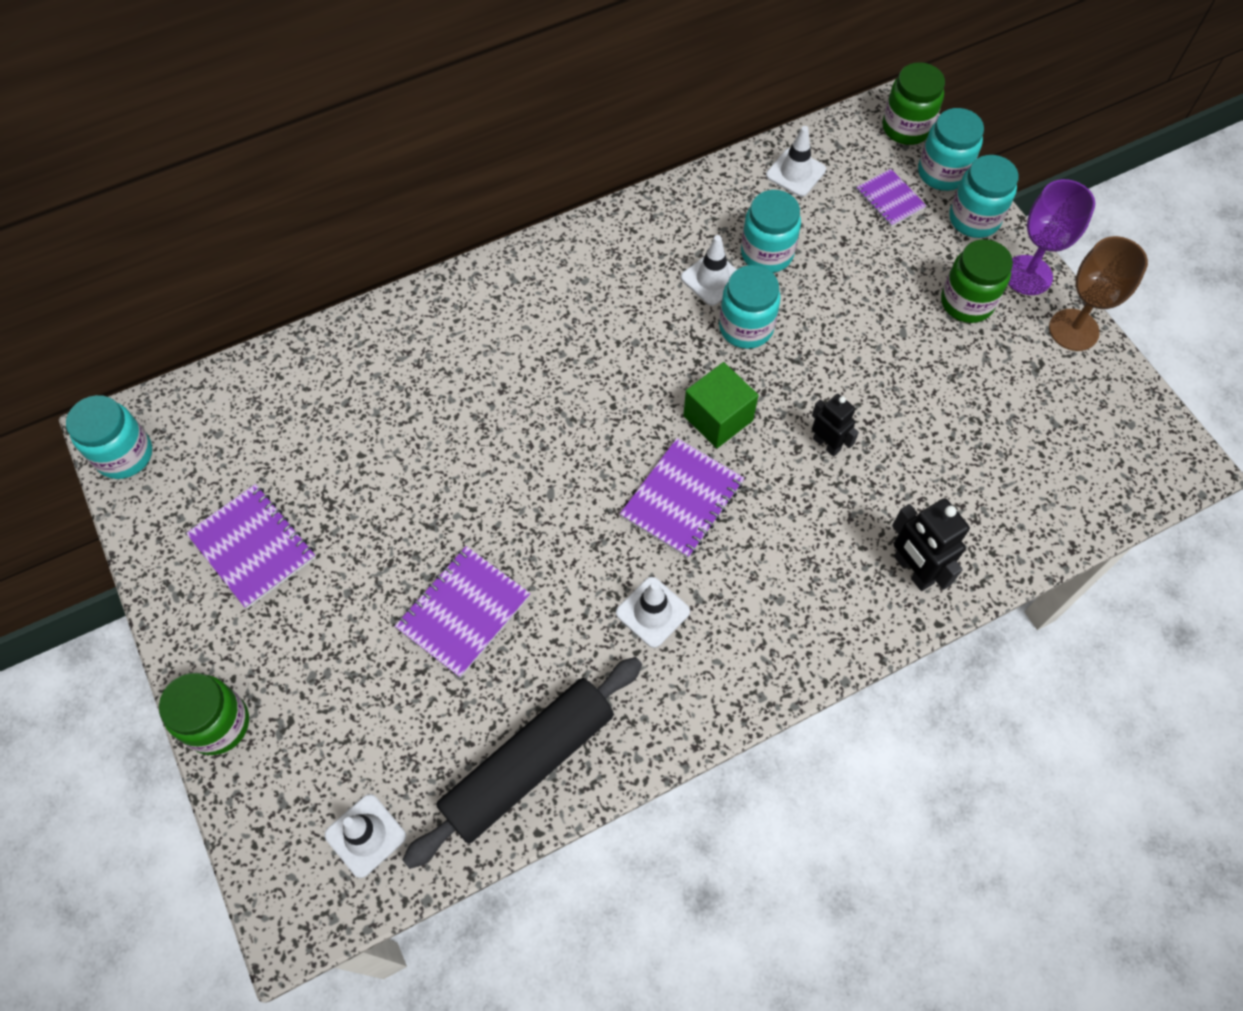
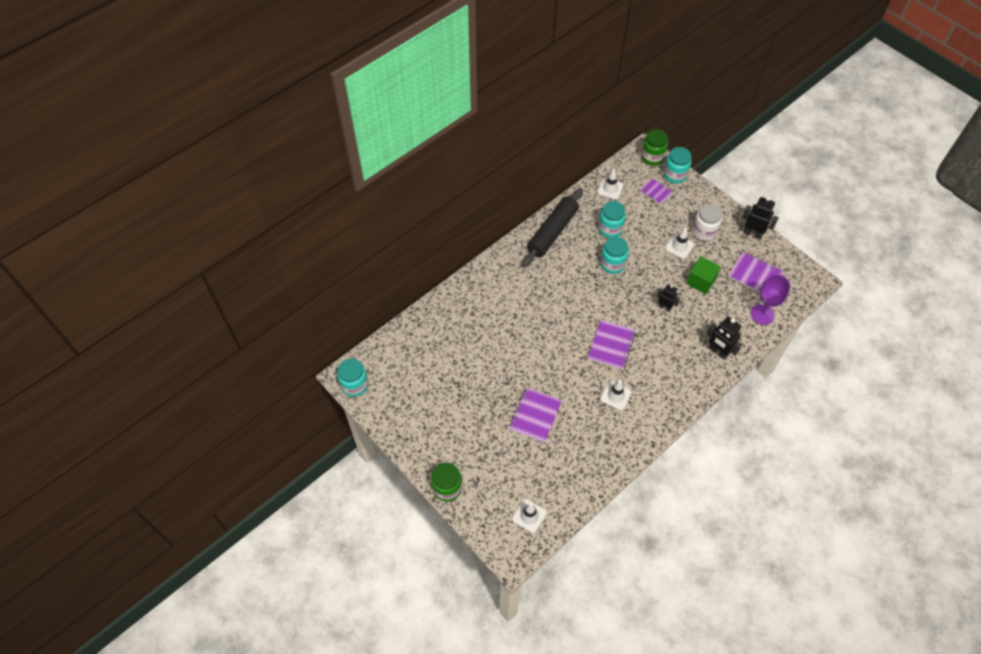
camera: 15 degrees left, 5 degrees down
(253, 547) = (431, 411): purple notebook -> purple notebook (755, 275)
(528, 765) = (586, 470): black rolling pin -> black rolling pin (552, 232)
(712, 279) = (590, 245): white traffic cone -> white traffic cone (679, 246)
(718, 418) = (614, 307): green cube -> green cube (701, 281)
(966, 302) = (704, 231): green jar -> white jar
(974, 219) = (695, 193): turquoise jar -> none
(1028, 275) = (726, 213): purple goblet -> purple goblet (762, 314)
(1073, 330) = (752, 233): brown goblet -> black robot

